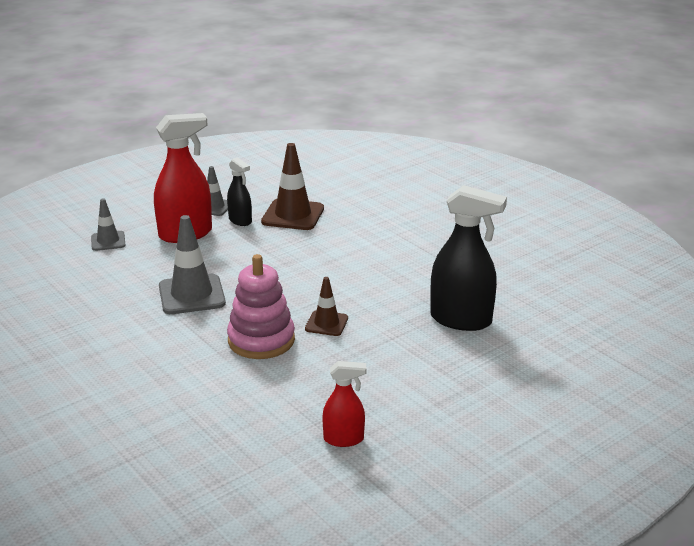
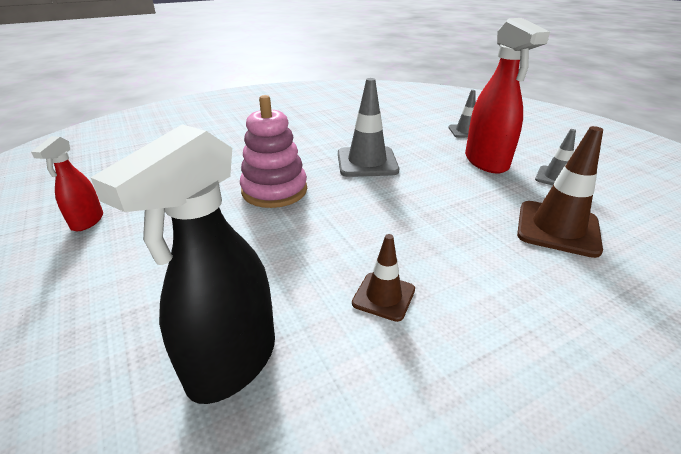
camera: 100 degrees right, 5 degrees up
(240, 221) = (527, 191): black spray bottle -> none
(326, 323) = (285, 230): brown traffic cone -> brown traffic cone (383, 296)

